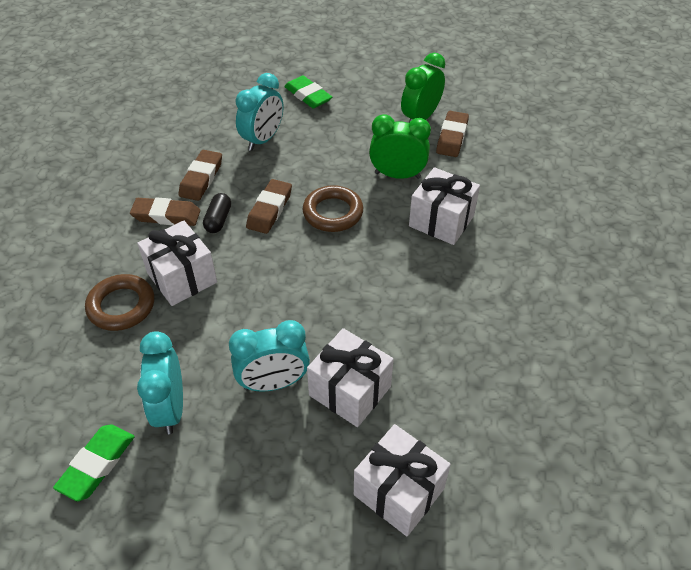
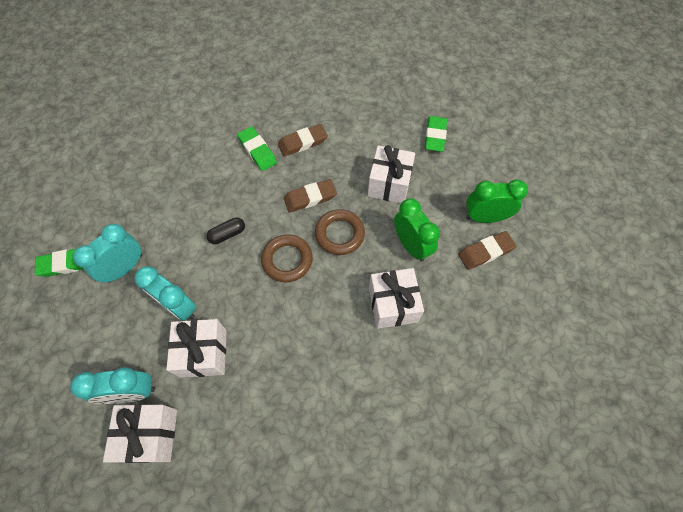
camera: 50 degrees right, 15 degrees up
(121, 306) = (174, 187): brown ring -> brown ring (287, 260)
(166, 215) = (257, 151): brown eraser -> green eraser
(182, 278) = (218, 198): white gift -> white gift (389, 184)
(218, 220) = (277, 178): black capsule -> black capsule (227, 234)
(262, 140) = (367, 145): turquoise clock -> turquoise clock (132, 392)

